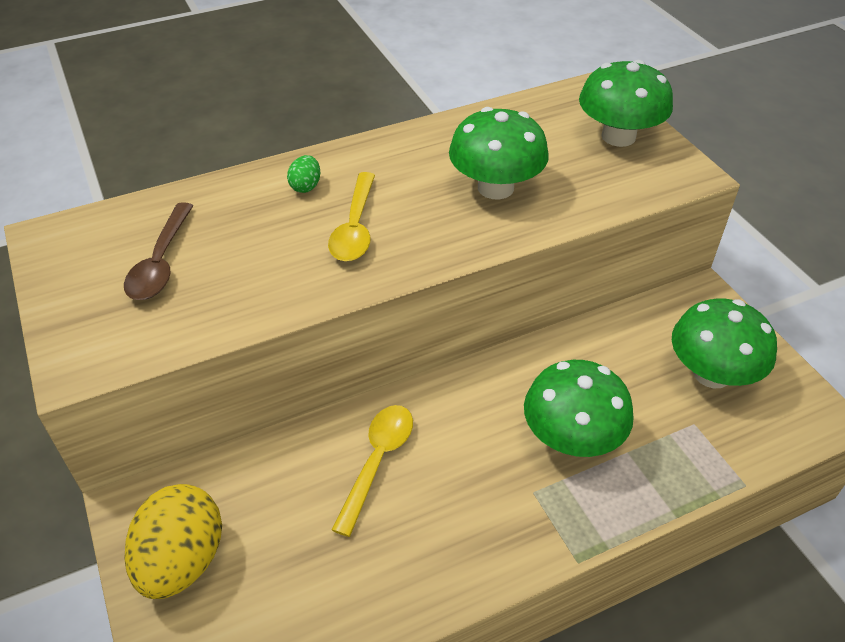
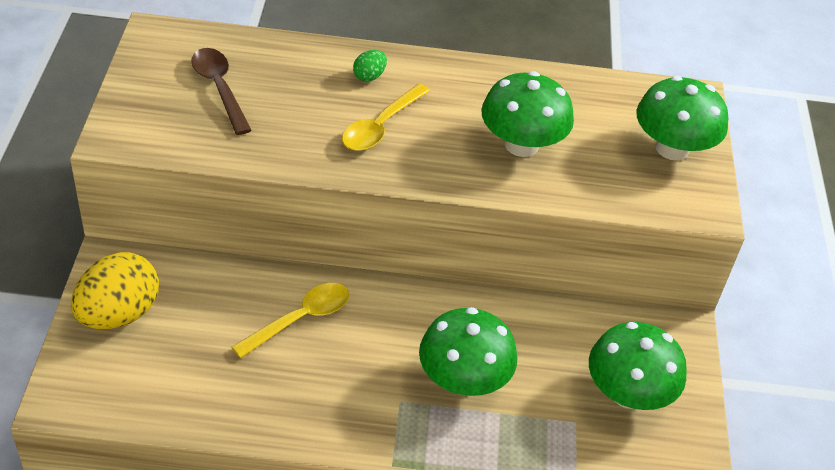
camera: 25 degrees right, 0 degrees up
(161, 262) = (219, 89): brown spoon -> brown spoon turned 120 degrees clockwise

